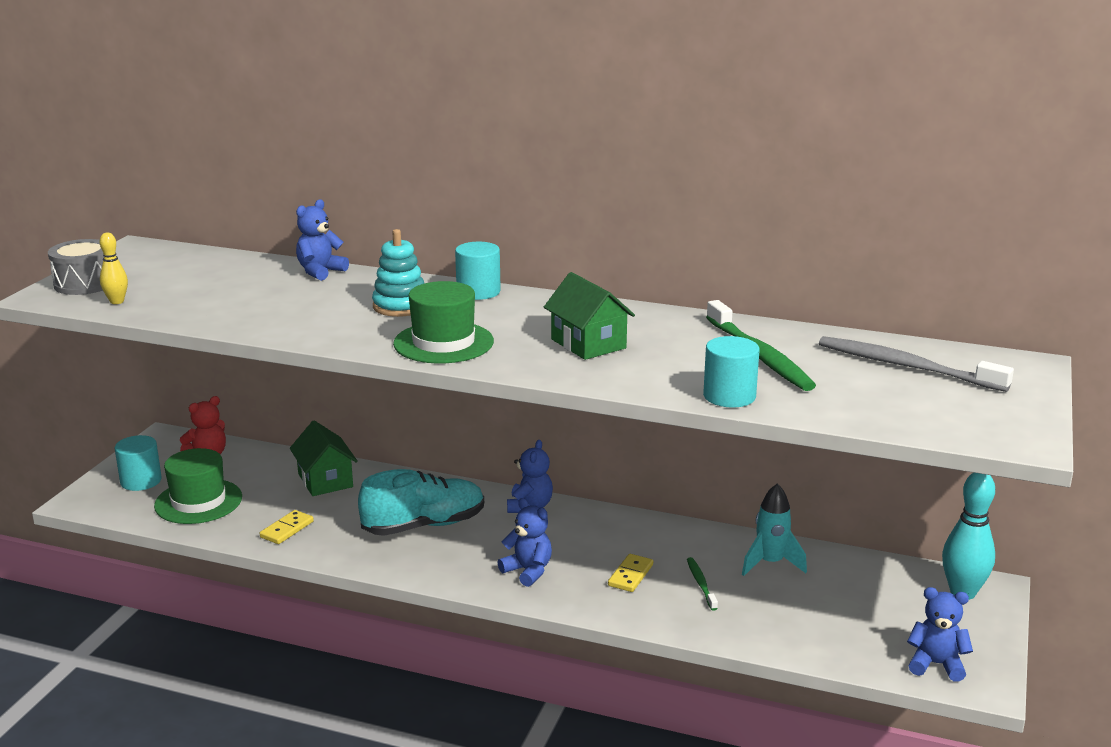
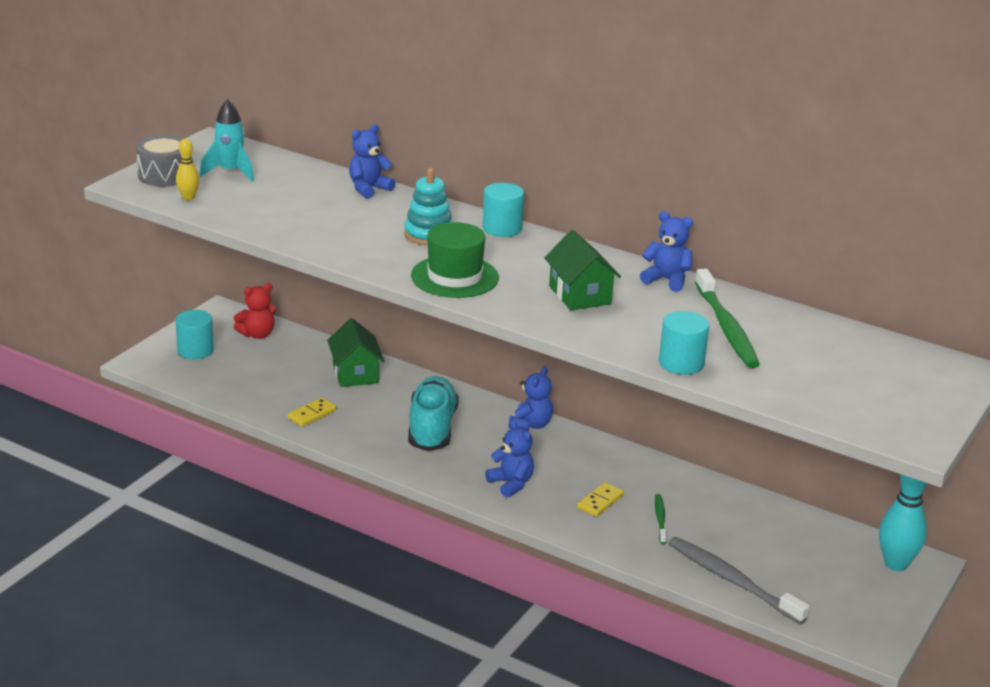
camera: 10 degrees right, 5 degrees up
(198, 501) = (241, 377): green hat -> none
(424, 525) = (432, 428): turquoise shoe -> turquoise shoe turned 75 degrees counterclockwise
(770, 563) = (730, 510): turquoise rocket -> turquoise rocket (230, 172)
(906, 366) = (853, 356): grey toothbrush -> grey toothbrush (732, 580)
(936, 664) = (841, 621): blue teddy bear -> blue teddy bear (666, 280)

